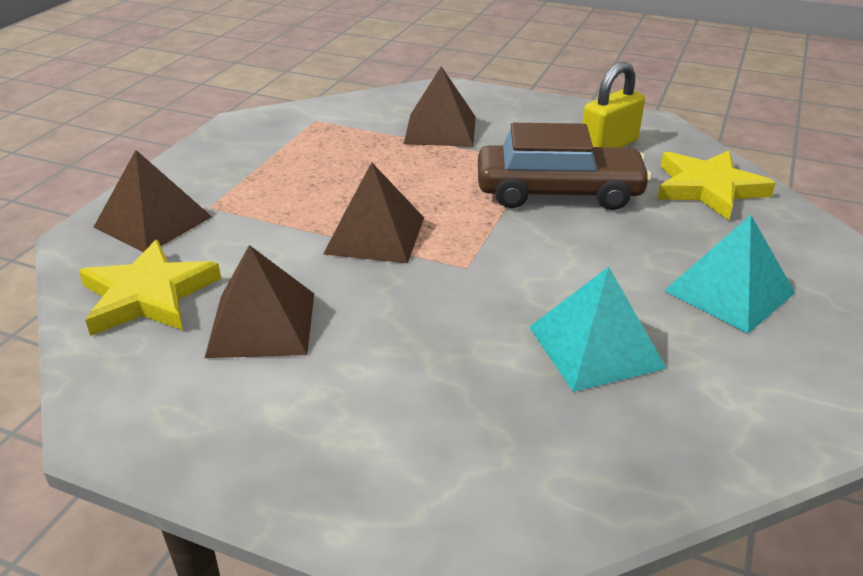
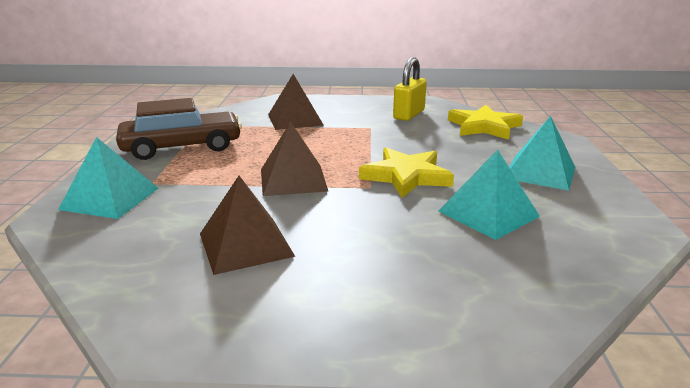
camera: 20 degrees left, 10 degrees down
(148, 295) = (136, 244): yellow star -> yellow star (406, 176)
(153, 222) = (110, 198): brown pyramid -> turquoise pyramid
(558, 193) = (398, 140): brown car -> brown car (182, 147)

